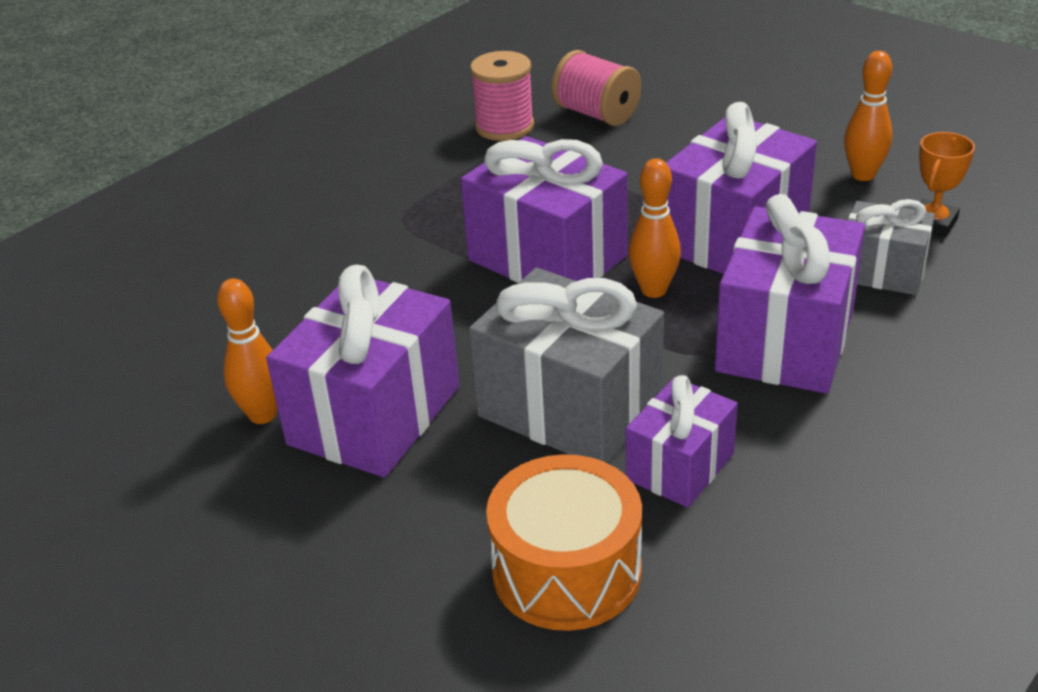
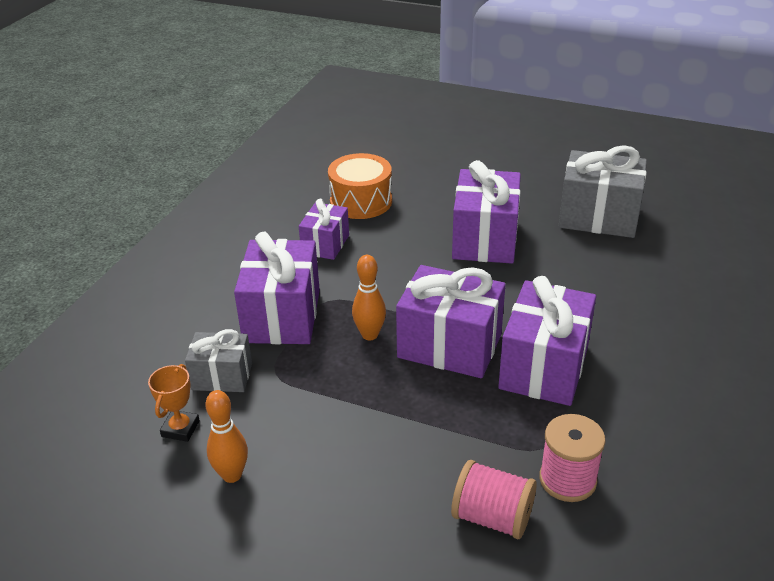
camera: 160 degrees right, 0 degrees up
(262, 415) = (540, 230): orange bowling pin -> none
(570, 408) = (389, 259): grey gift -> grey gift (598, 217)
(734, 237) = (327, 388): purple gift -> purple gift (543, 367)

